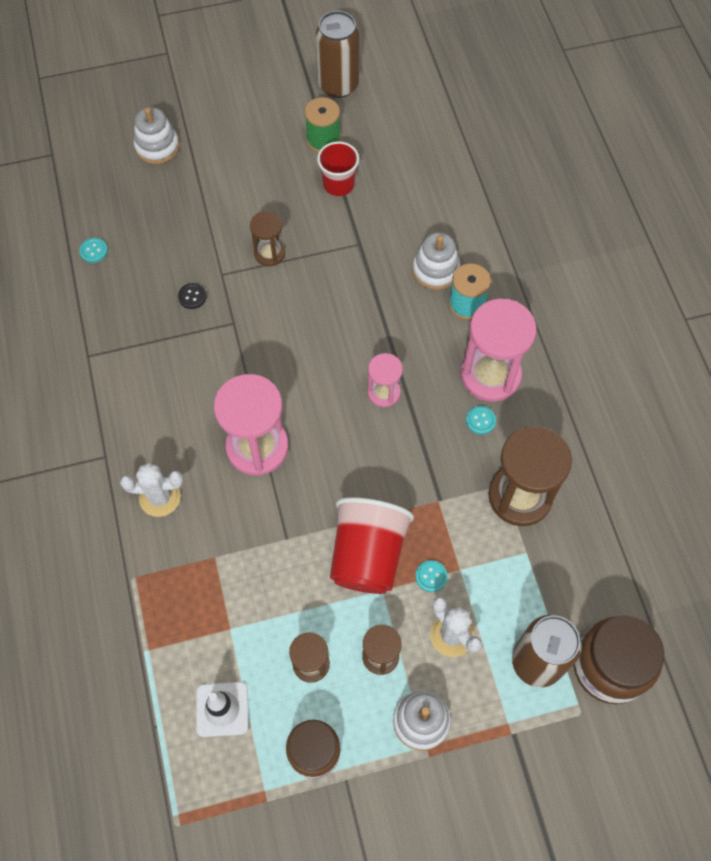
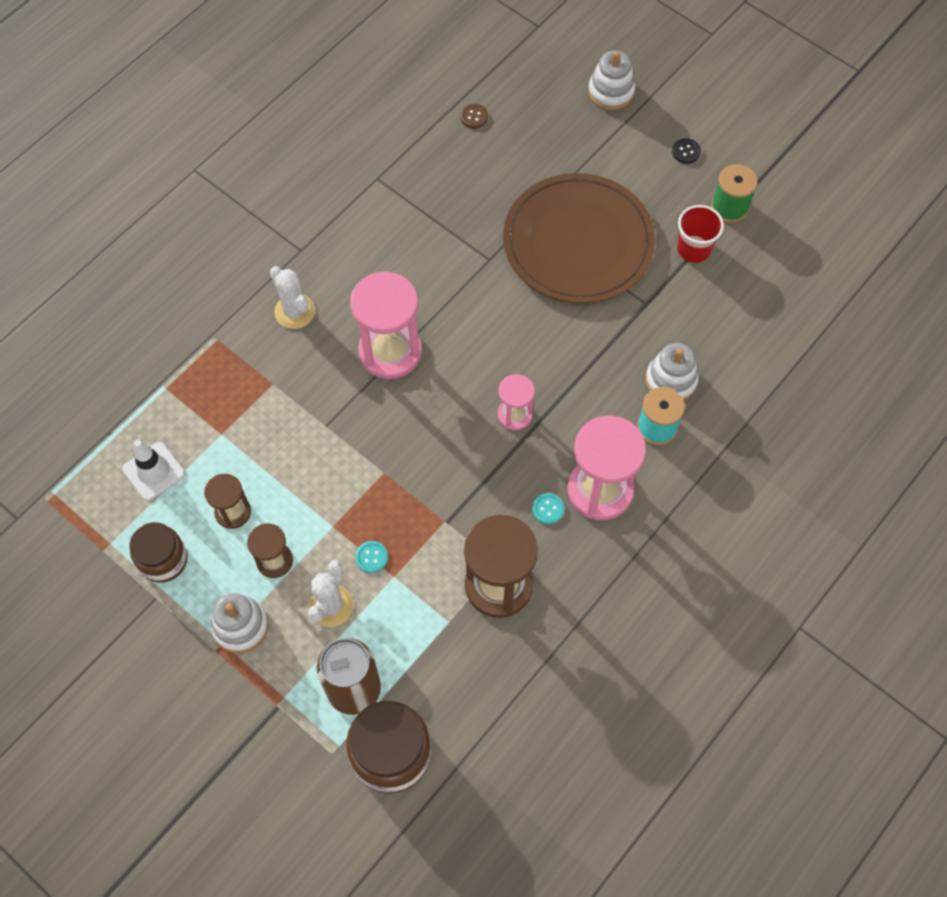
camera: 55 degrees right, 0 degrees up
(94, 251) = (474, 117): turquoise button -> brown button
(192, 296) = (489, 214): black button -> black button (686, 152)
(269, 253) = (578, 242): brown hourglass -> brown plate
(338, 85) = (799, 181): brown can -> none
(367, 555) = (355, 496): red cup -> none

